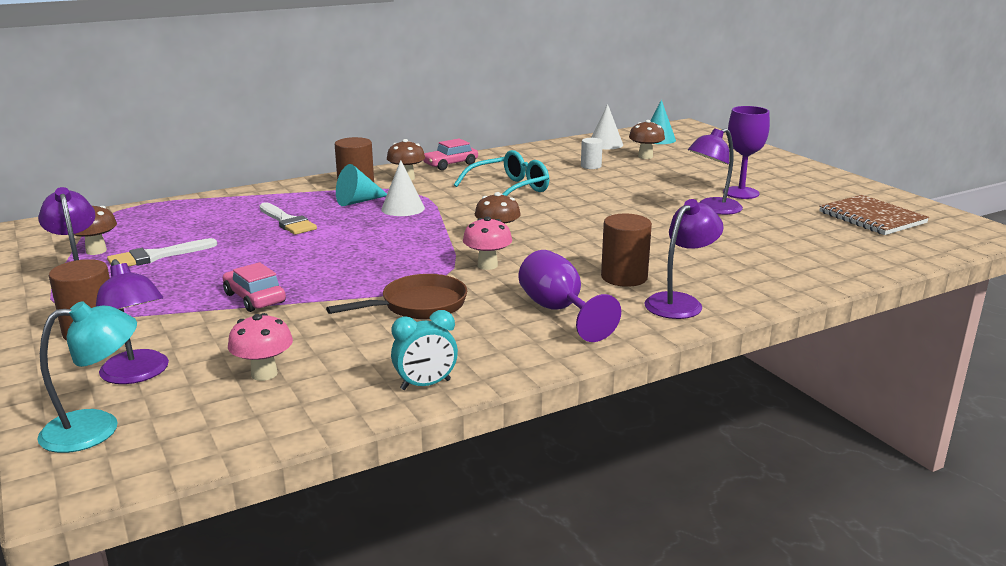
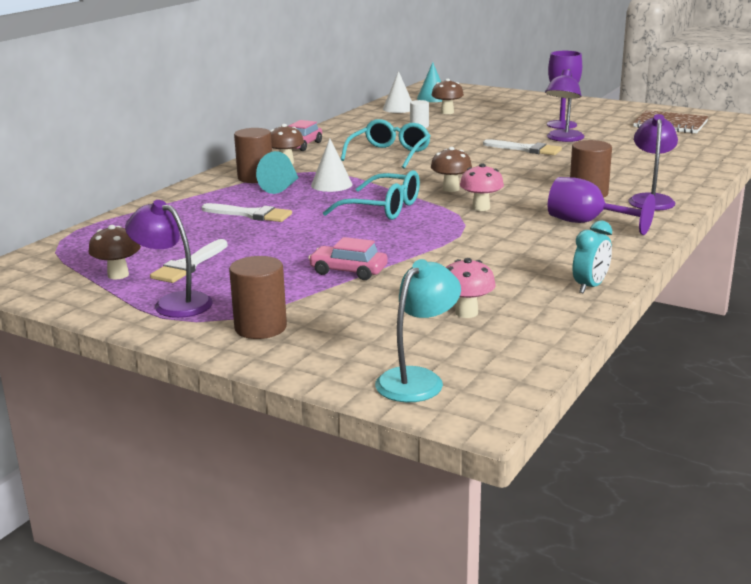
camera: 30 degrees left, 0 degrees up
(138, 374) = (370, 341): purple lamp -> none
(399, 243) = (382, 208): none -> turquoise glasses
(418, 306) = (485, 244): brown pan -> none
(651, 212) = (526, 149): none -> white brush

